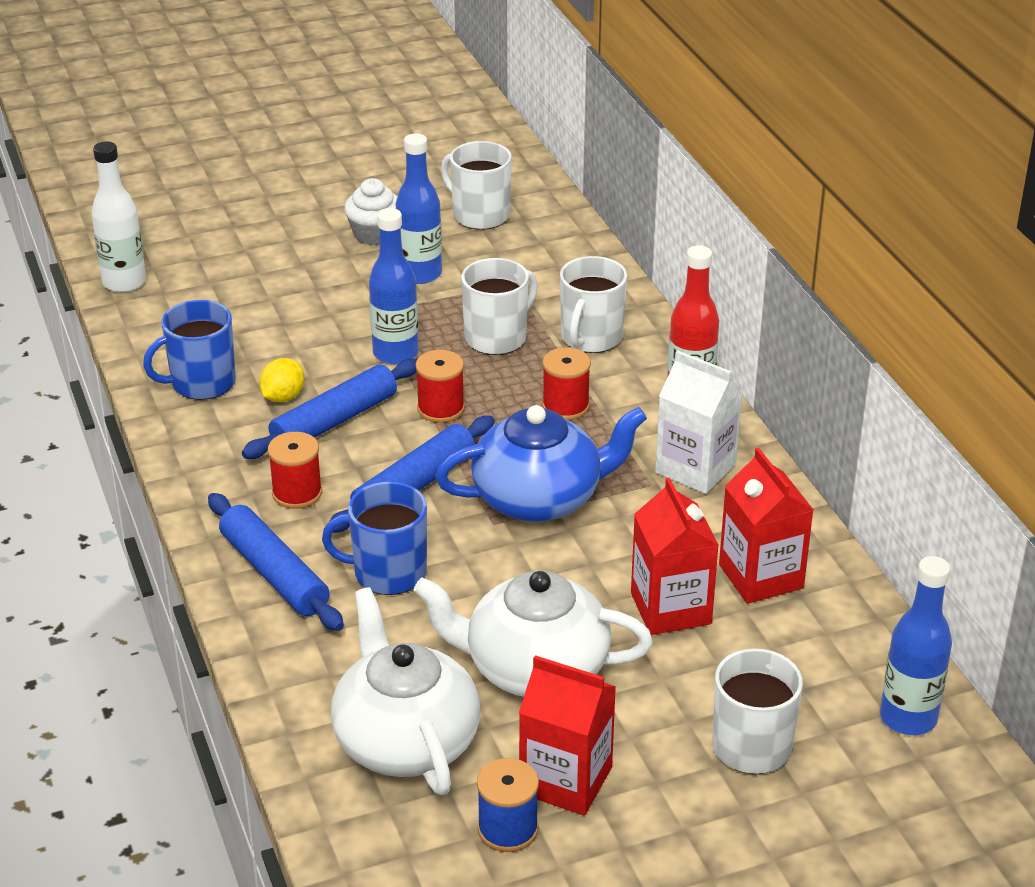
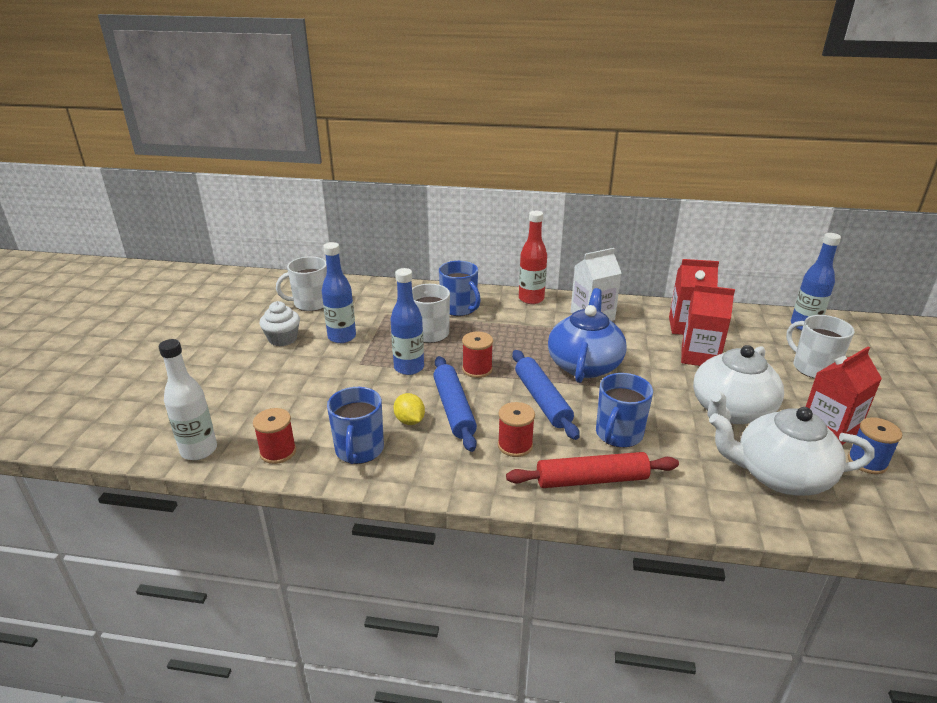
camera: 60 degrees left, 5 degrees down
(274, 573) = (591, 480): blue rolling pin -> red rolling pin
(565, 406) = (511, 333): red spool -> red spool (278, 452)
(591, 338) = (459, 308): white mug -> blue mug

